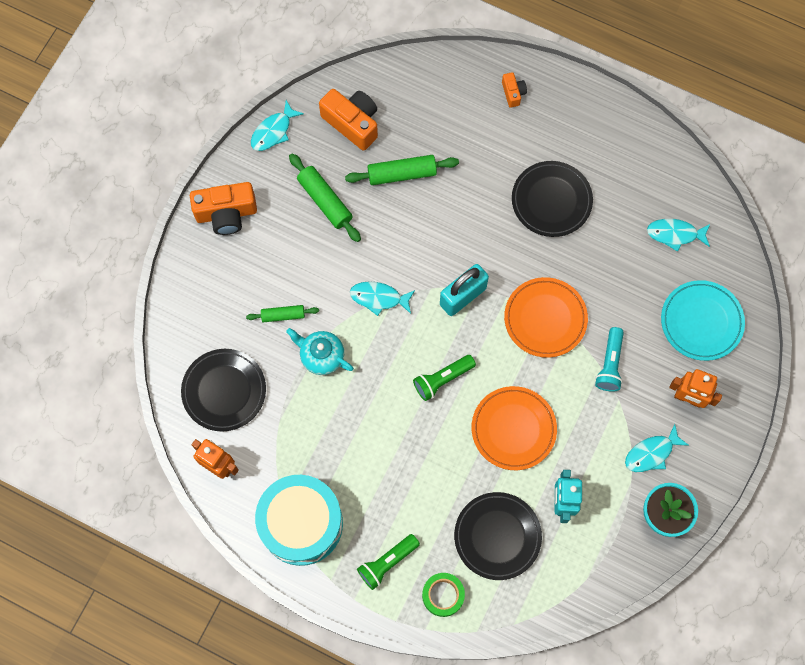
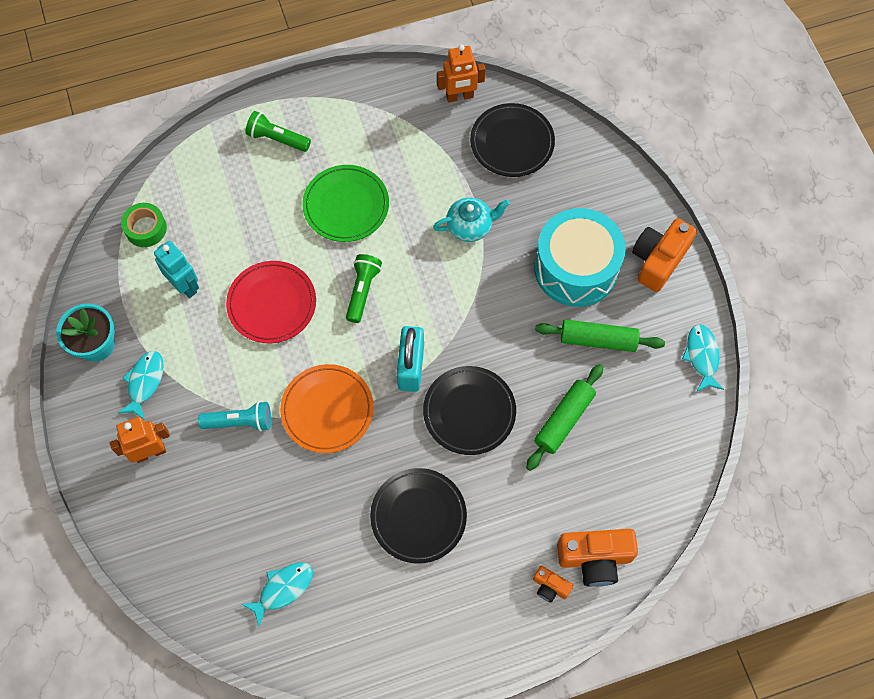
camera: 135 degrees right, 5 degrees down
(283, 315) = (530, 228): green rolling pin -> none
(301, 523) = (363, 111): turquoise drum -> turquoise drum (576, 268)
(352, 123) = (650, 424): orange camera -> orange camera (594, 558)
(379, 298) = (474, 305): turquoise fish -> none
(387, 563) = (277, 139): green flashlight -> green flashlight turned 75 degrees counterclockwise
(390, 456) = (346, 206): none -> green plate
(443, 595) = (216, 152): green tape -> green tape (146, 228)
(497, 536) = (213, 221): black plate -> black plate (469, 412)
(513, 429) = (272, 304): orange plate -> red plate
(610, 364) = (240, 421): turquoise flashlight -> turquoise flashlight turned 120 degrees clockwise
(701, 322) = (192, 529): turquoise plate -> none

